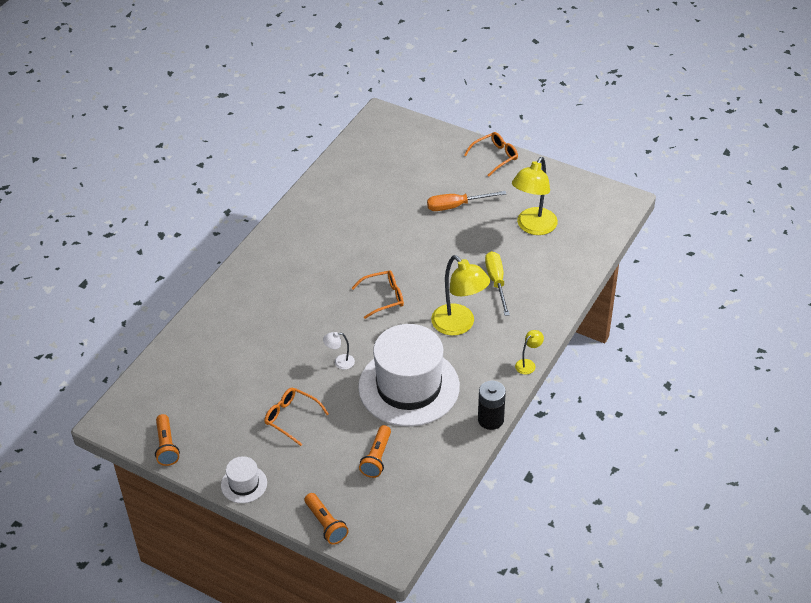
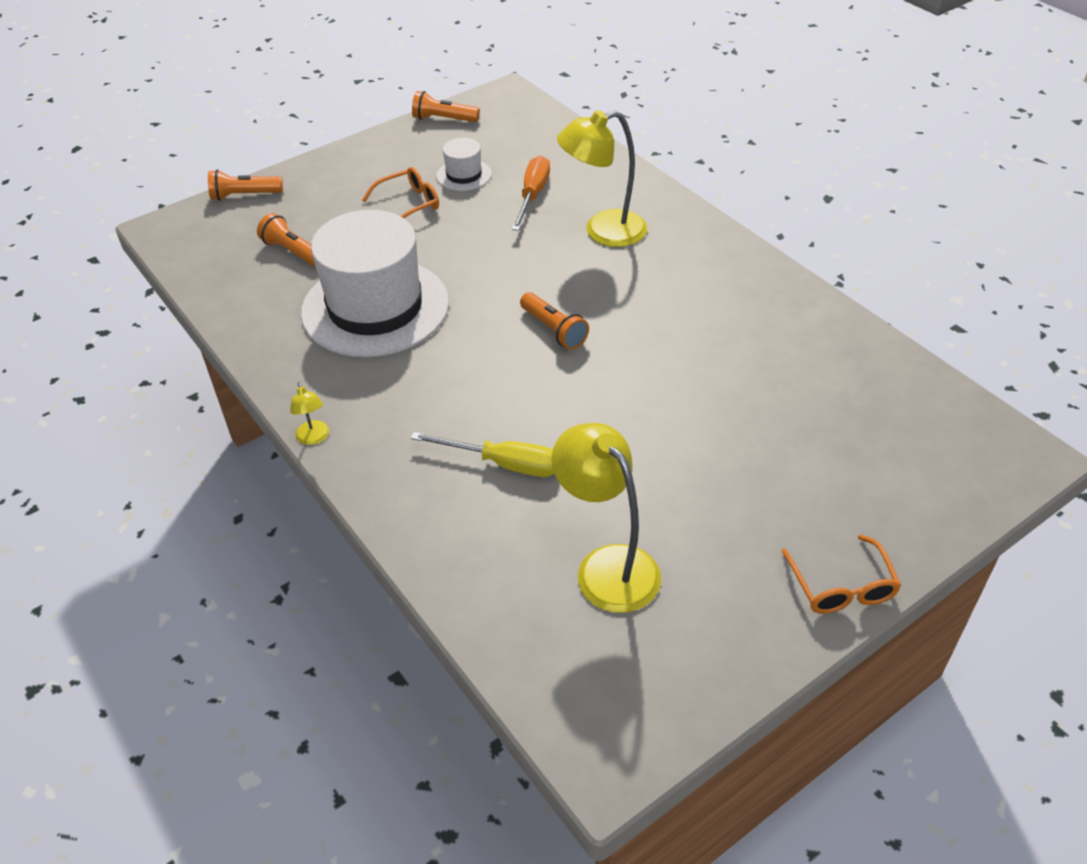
camera: 115 degrees right, 0 degrees up
(244, 484) = (348, 156): white hat -> white hat (464, 175)
(340, 362) = (464, 260): white lamp -> none
(383, 297) = (554, 330): orange glasses -> orange flashlight
(456, 206) = (719, 478): orange screwdriver -> orange screwdriver (532, 196)
(459, 325) = (444, 389): yellow lamp -> yellow lamp (603, 231)
(490, 419) = (256, 364): black battery -> none

